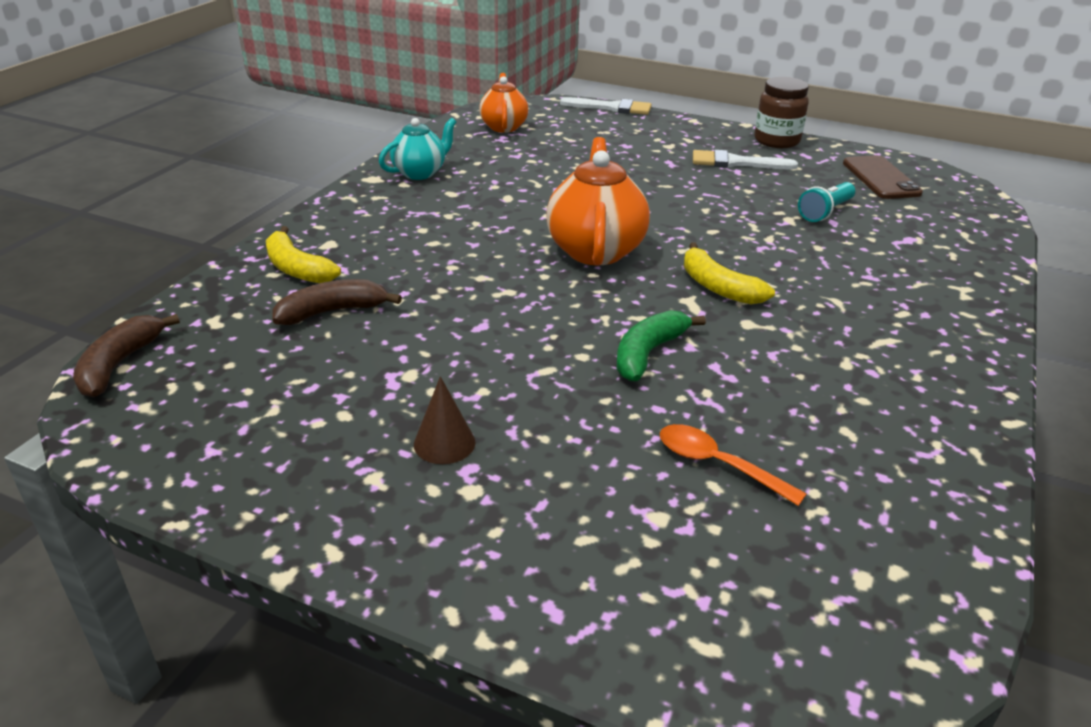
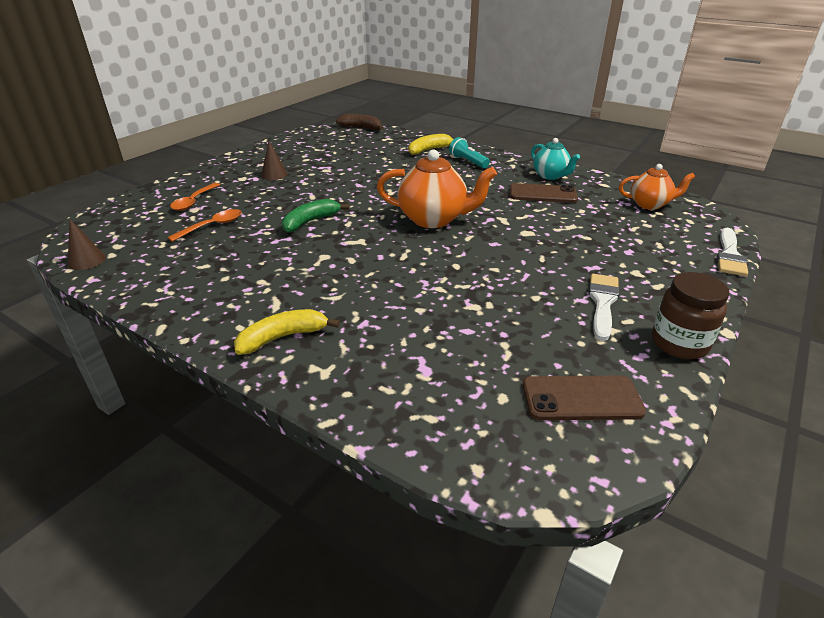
camera: 100 degrees right, 0 degrees up
(332, 312) = (385, 157): brown banana -> none
(486, 179) = (542, 194): none -> brown phone
(621, 532) = (194, 201): none -> orange spoon
(648, 353) = (310, 221): green banana -> green banana turned 90 degrees counterclockwise
(718, 287) = (372, 253): yellow banana -> yellow banana (283, 337)
(825, 212) = (488, 331): turquoise flashlight -> turquoise flashlight (468, 162)
(941, 600) = (86, 260): none -> brown cone

